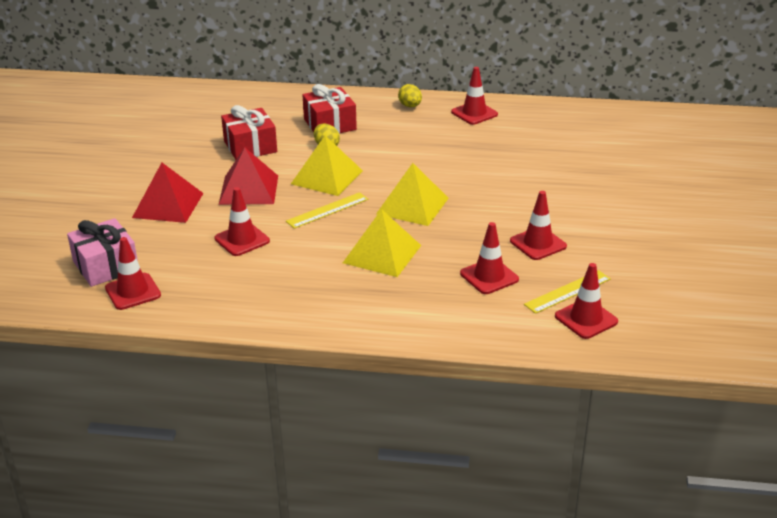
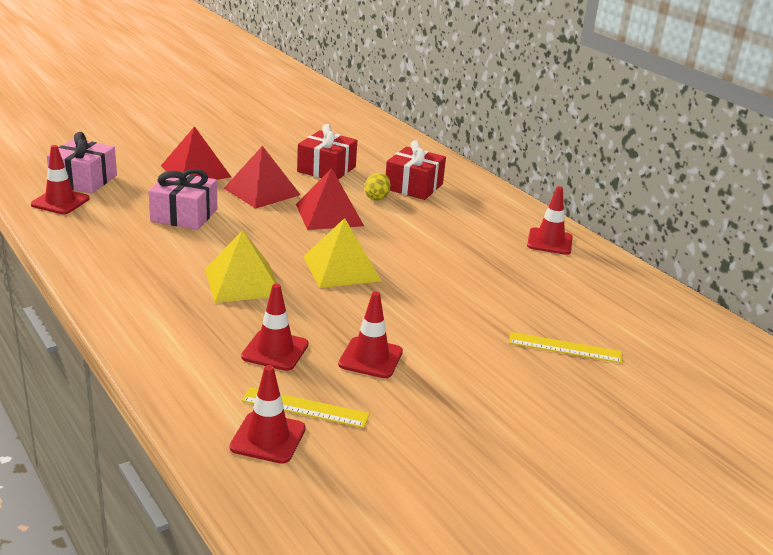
camera: 45 degrees right, 5 degrees down
(242, 240) = (184, 215): red traffic cone -> pink gift
(327, 177) = (329, 215): yellow pyramid -> red pyramid
(327, 210) = (278, 233): yellow ruler -> yellow ruler (565, 348)
(410, 106) = (506, 208): yellow egg -> none

